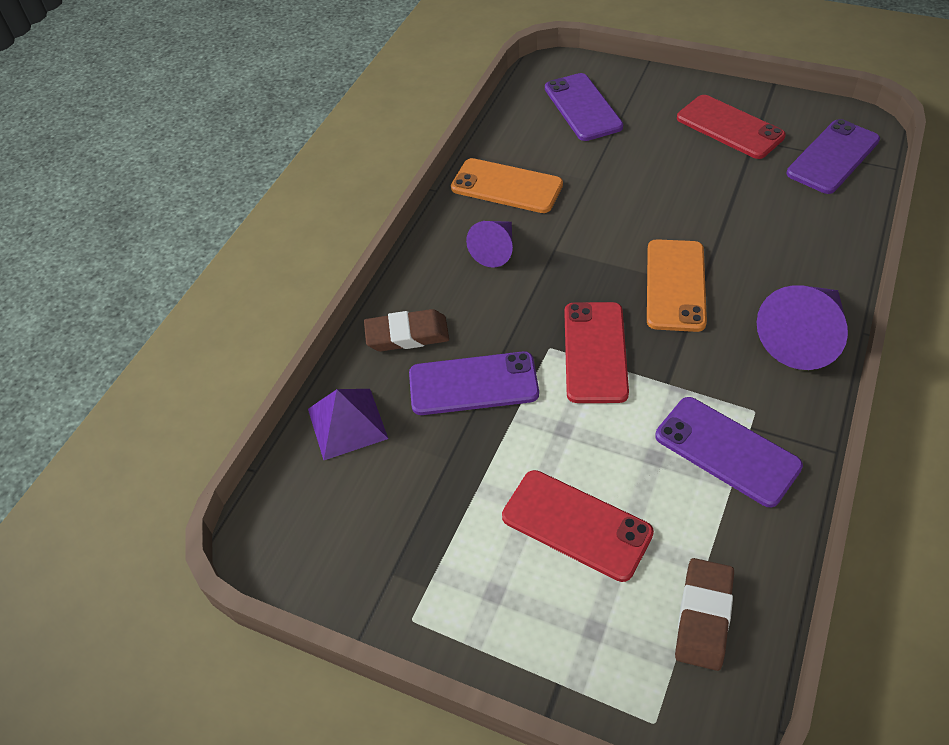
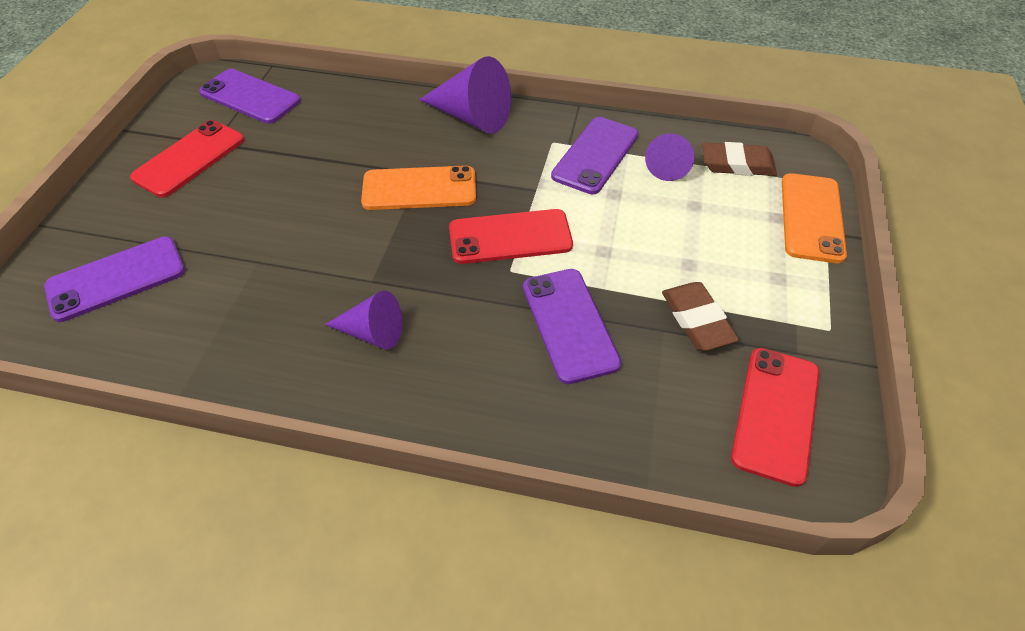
camera: 105 degrees left, 0 degrees up
(347, 423) = (651, 431): purple pyramid -> none
(407, 335) = (514, 397): brown eraser -> brown eraser (697, 320)
(506, 186) = (259, 337): orange phone -> orange phone (812, 217)
(576, 524) = (695, 234): red phone -> red phone (775, 414)
(704, 529) = (668, 165): none -> purple cone

